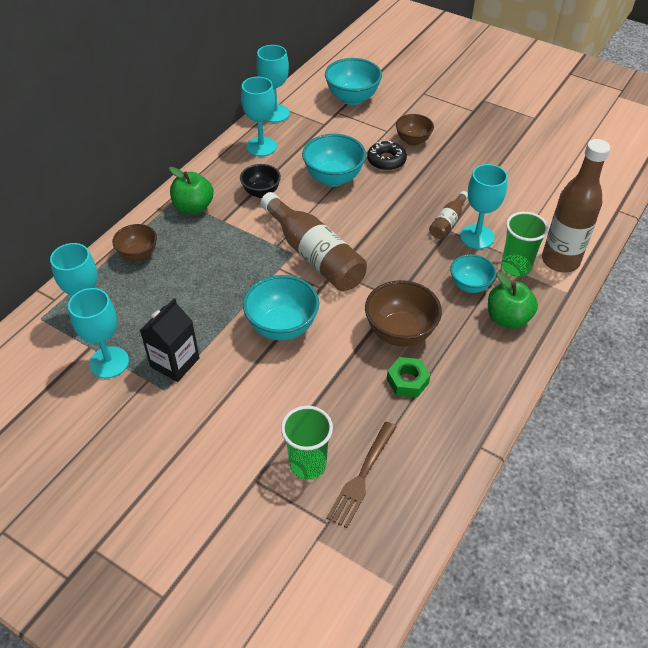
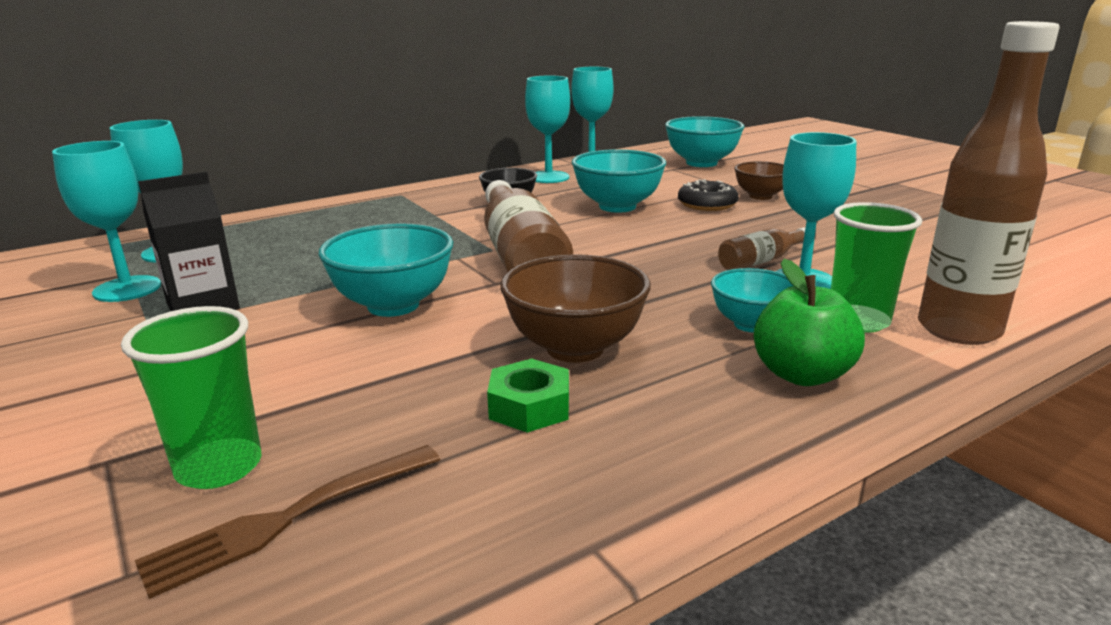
camera: 25 degrees right, 25 degrees down
(138, 254) = (300, 221): brown bowl -> none
(193, 207) = (412, 201): green apple -> none

